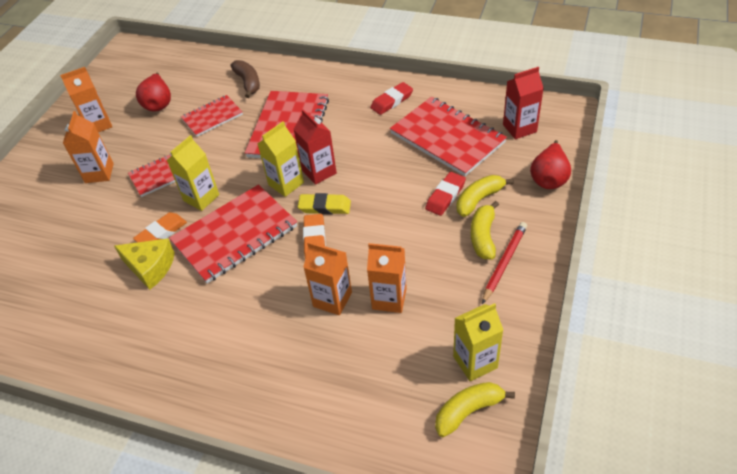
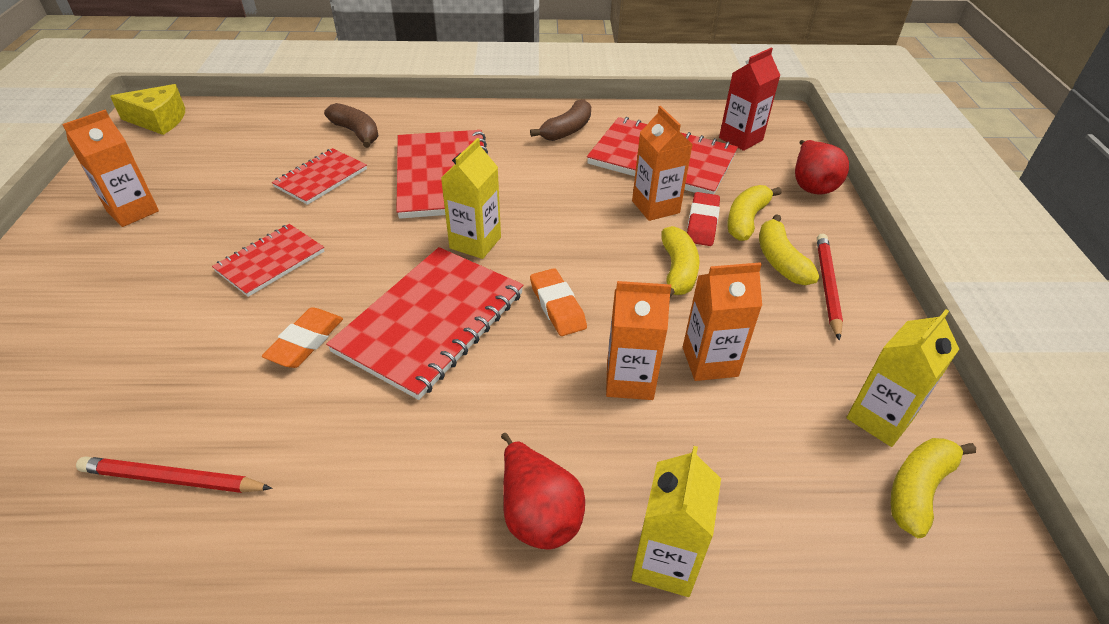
camera: 25 degrees left, 5 degrees down
(71, 298) = (172, 479): none -> red pencil
(99, 173) = (158, 276): orange carton -> orange carton (655, 207)
(150, 267) = (307, 396): yellow cheese -> yellow cheese (159, 120)
(158, 104) = (227, 173): red pear -> red pear (538, 513)
(201, 198) = (351, 281): yellow carton -> yellow carton (665, 562)
(319, 172) = (515, 221): red carton -> none
(325, 207) = (548, 262): yellow eraser -> none
(392, 101) = (567, 130): red eraser -> brown banana
(406, 230) = (677, 271): none -> yellow banana

